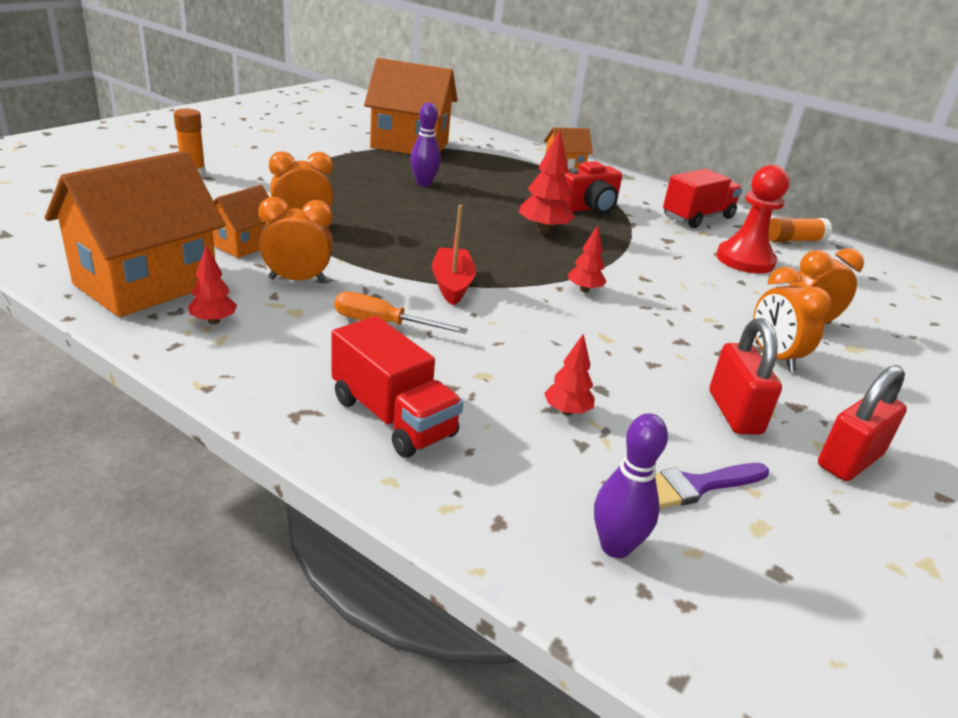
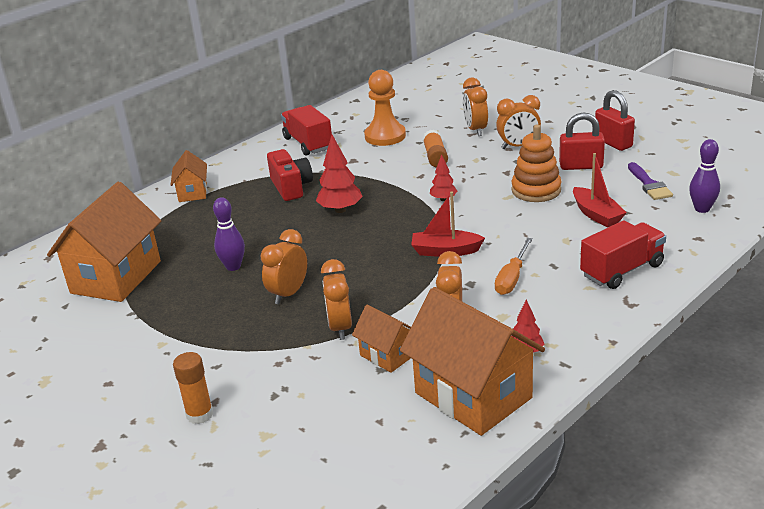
camera: 75 degrees left, 0 degrees up
(370, 204) = (288, 294): none -> orange clock
(567, 411) = (596, 214): red tree -> red boat
(632, 362) = (536, 190): none -> orange stacking toy
(745, 260) = (385, 136): red pawn -> orange pawn
(794, 240) = (348, 114): orange glue stick -> orange glue stick (435, 157)

